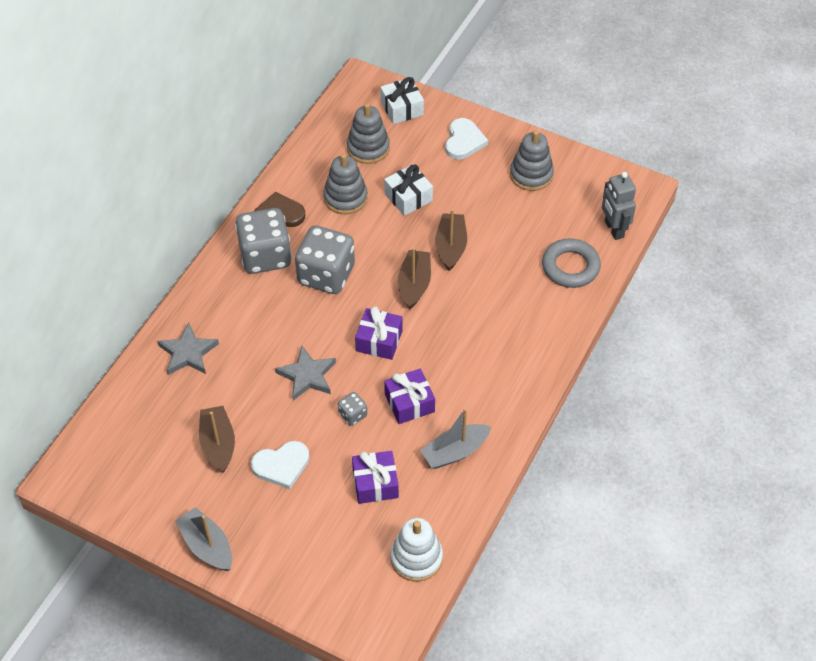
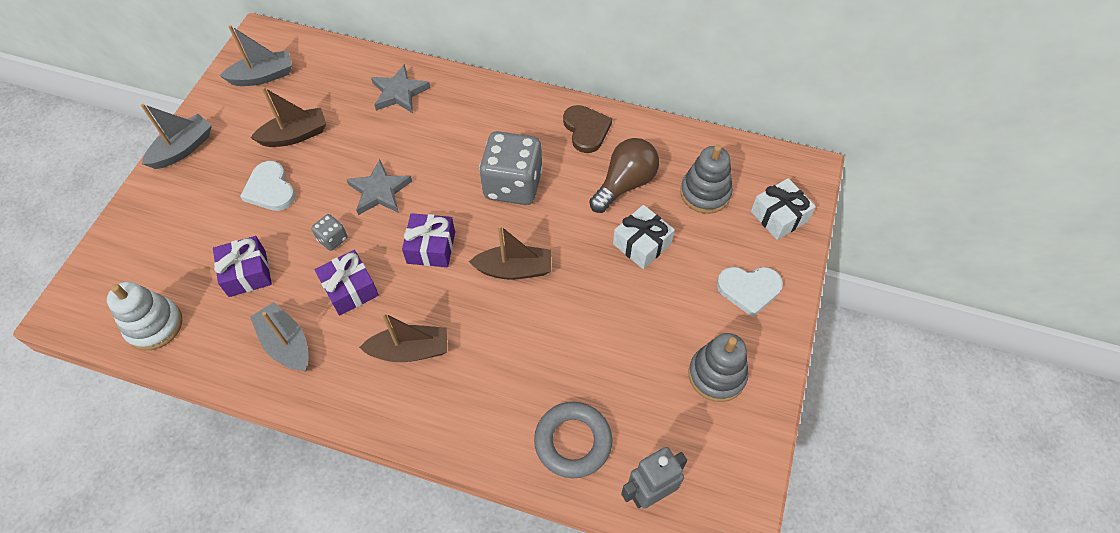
camera: 80 degrees right, 5 degrees up
(125, 473) = (263, 76): none -> grey boat
(265, 256) = (528, 129): grey dice -> none
(345, 198) = (625, 184): grey stacking toy -> brown light bulb
(451, 247) = (577, 299): brown boat -> brown boat (410, 350)

